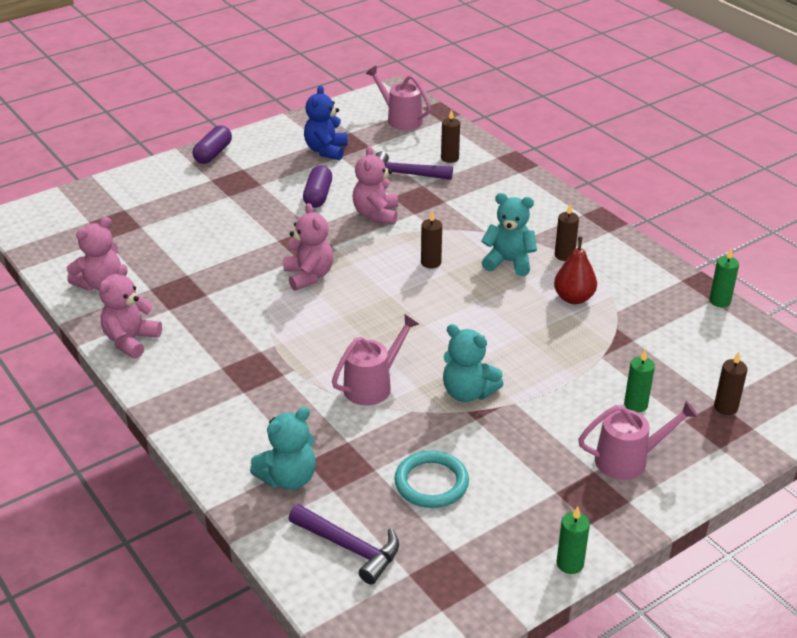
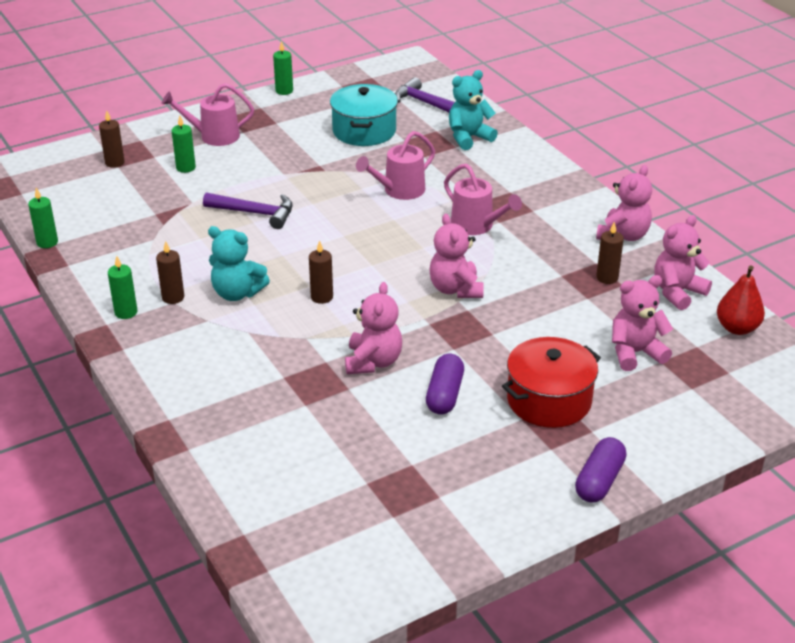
camera: 175 degrees left, 0 degrees up
(159, 231) = (635, 353): none -> pink teddy bear
(238, 196) = (549, 400): none -> red pot
(326, 150) = (432, 477): blue teddy bear -> none
(400, 119) = (309, 541): pink watering can -> pink watering can (477, 226)
(405, 174) = (325, 424): purple hammer -> purple hammer (255, 213)
(431, 483) = (364, 131): turquoise ring -> turquoise pot
(450, 158) = (255, 450): brown candle -> brown candle (607, 278)
(468, 392) = (320, 182): turquoise teddy bear -> none
(573, 298) = (188, 252): red pear -> red pear (737, 328)
(598, 241) = (126, 312): none -> green candle

